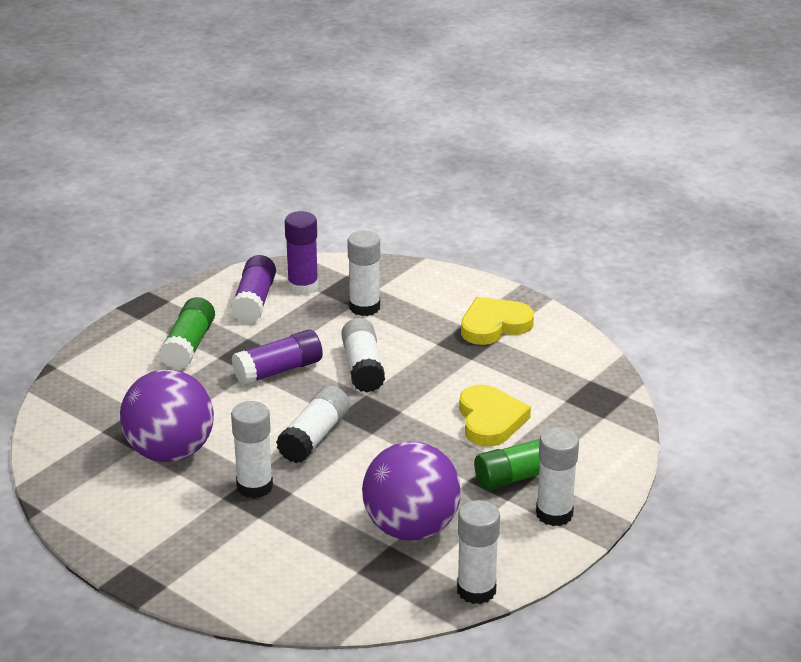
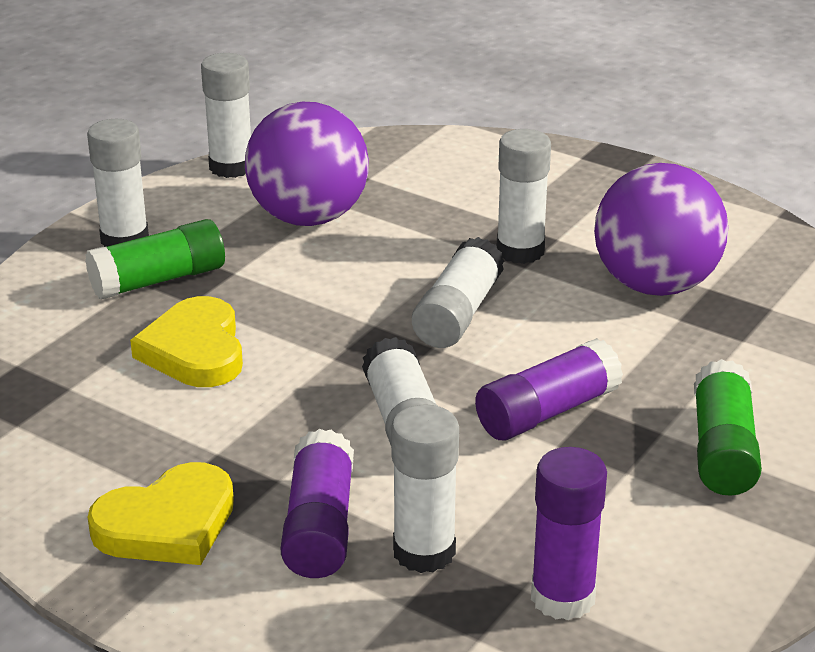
camera: 175 degrees right, 0 degrees up
(254, 301) = (648, 553): purple glue stick -> purple glue stick (319, 526)

